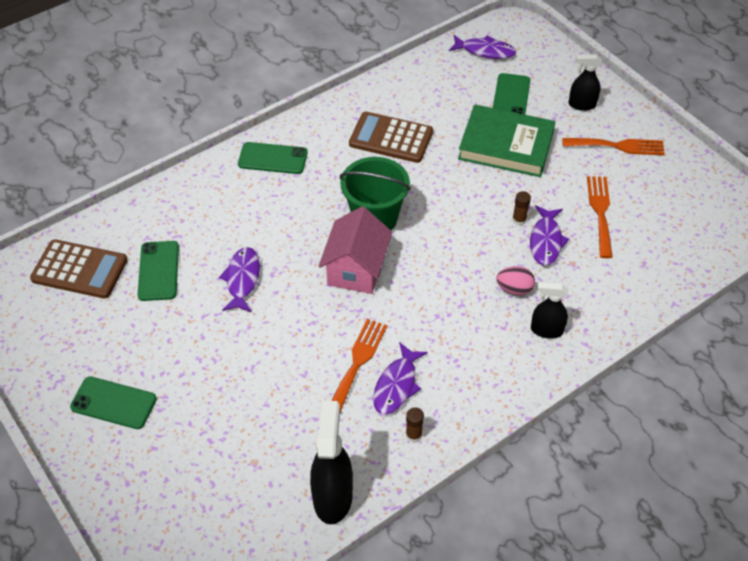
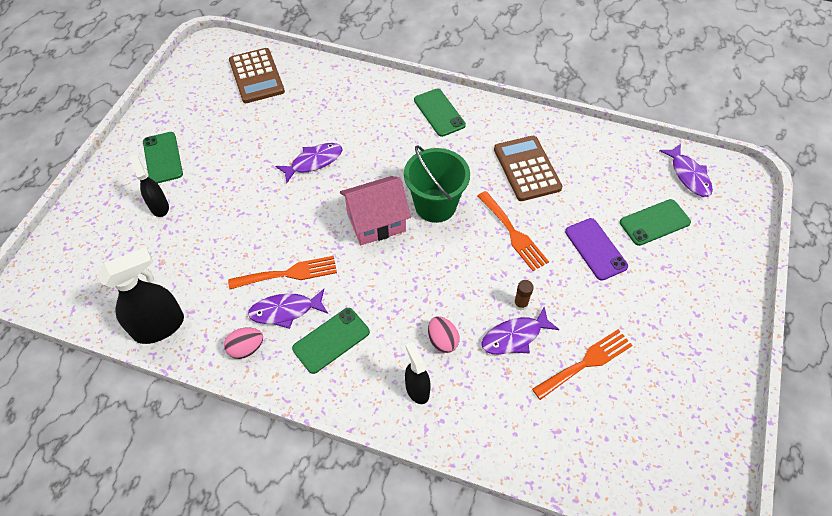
camera: 55 degrees right, 5 degrees up
(158, 271) = (286, 114): green phone -> green phone (331, 340)
(413, 435) = (246, 348): brown glue stick -> pink egg
(506, 145) = (595, 249): green book -> purple phone
(581, 105) = (702, 280): black spray bottle -> black spray bottle (159, 207)
(618, 146) = (680, 335): orange fork -> orange fork (513, 233)

